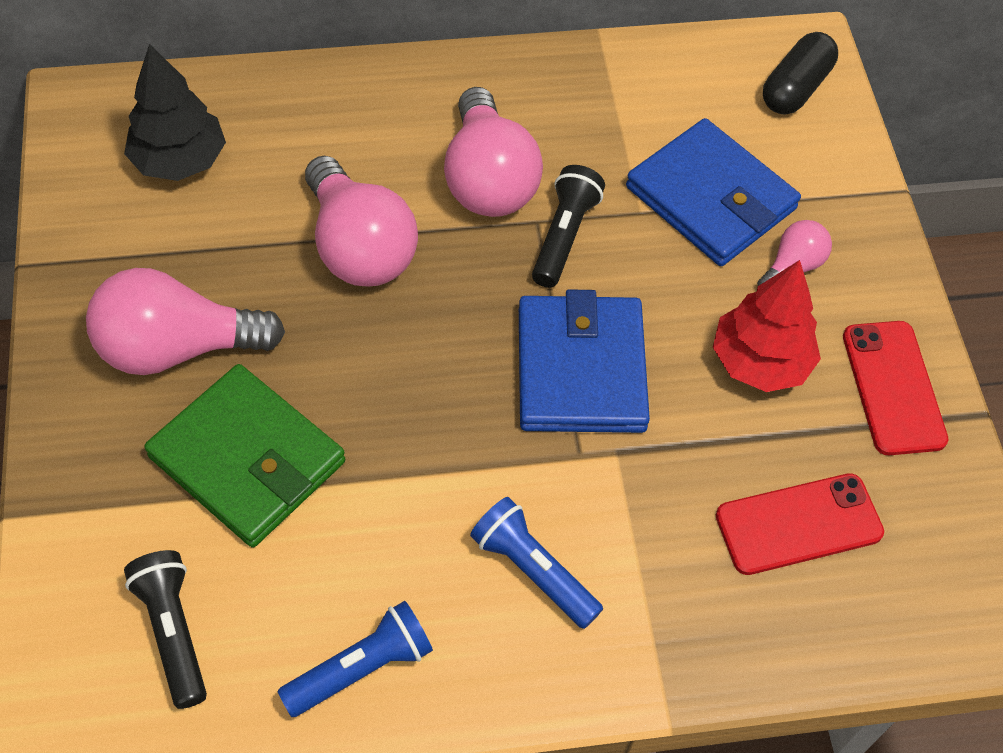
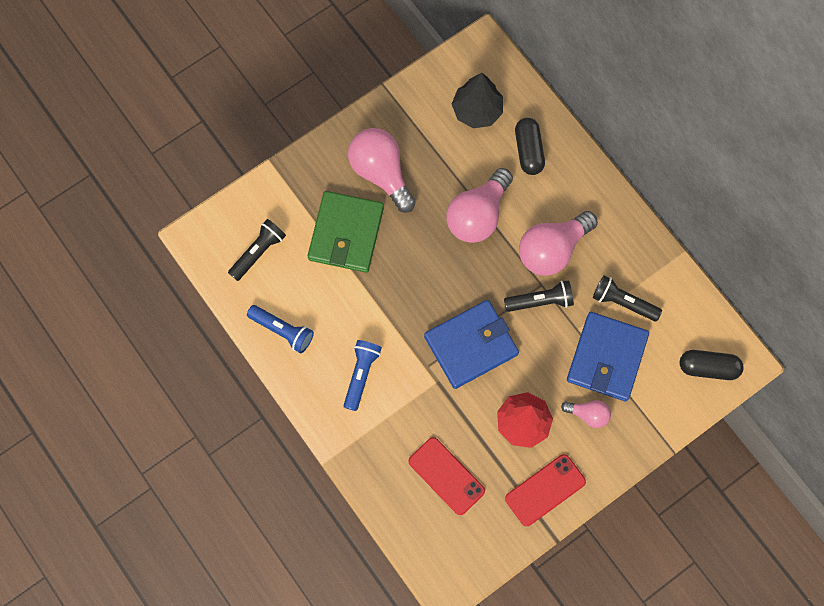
camera: 65 degrees right, 15 degrees up
(301, 129) = (528, 151): none -> black capsule
(632, 135) = (623, 302): none -> black flashlight

